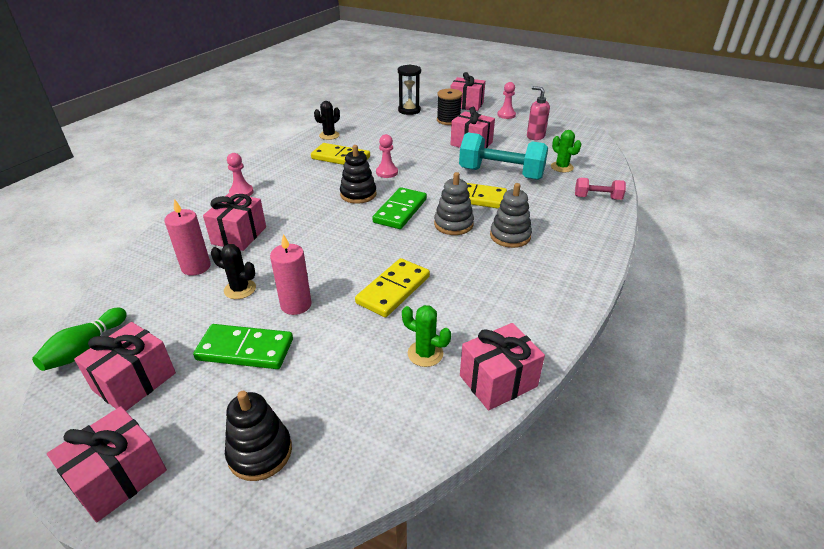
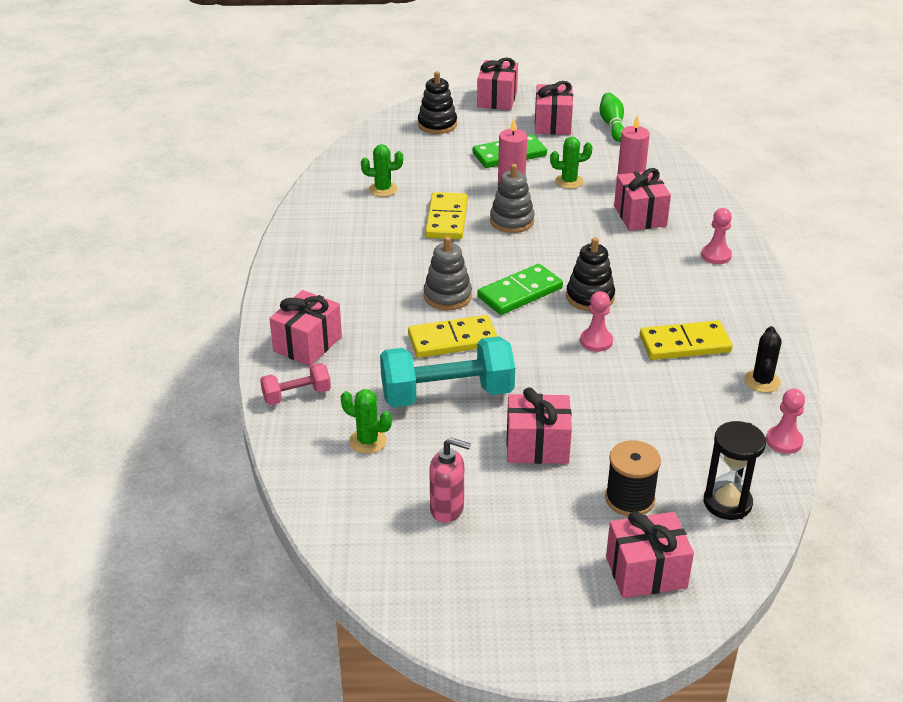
camera: 150 degrees right, 0 degrees up
(240, 289) = (569, 181): black cactus -> green cactus
(400, 211) = (520, 293): green domino -> green domino turned 60 degrees clockwise
(498, 381) = (320, 191): pink gift -> pink gift (307, 344)
(506, 115) = (542, 564): pink pawn -> pink pawn (784, 441)
(510, 236) = (377, 303): grey stacking toy -> grey stacking toy (512, 221)

